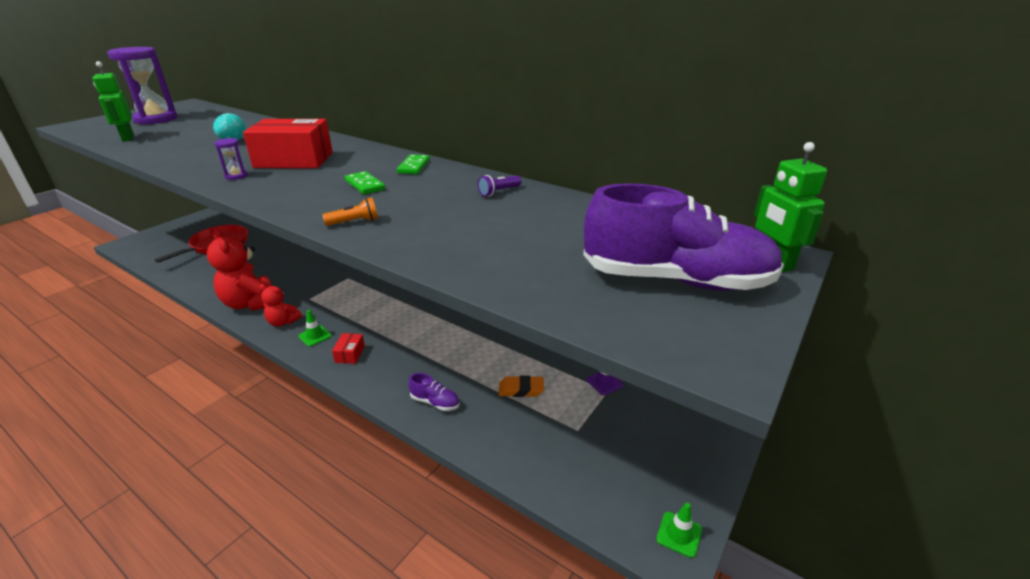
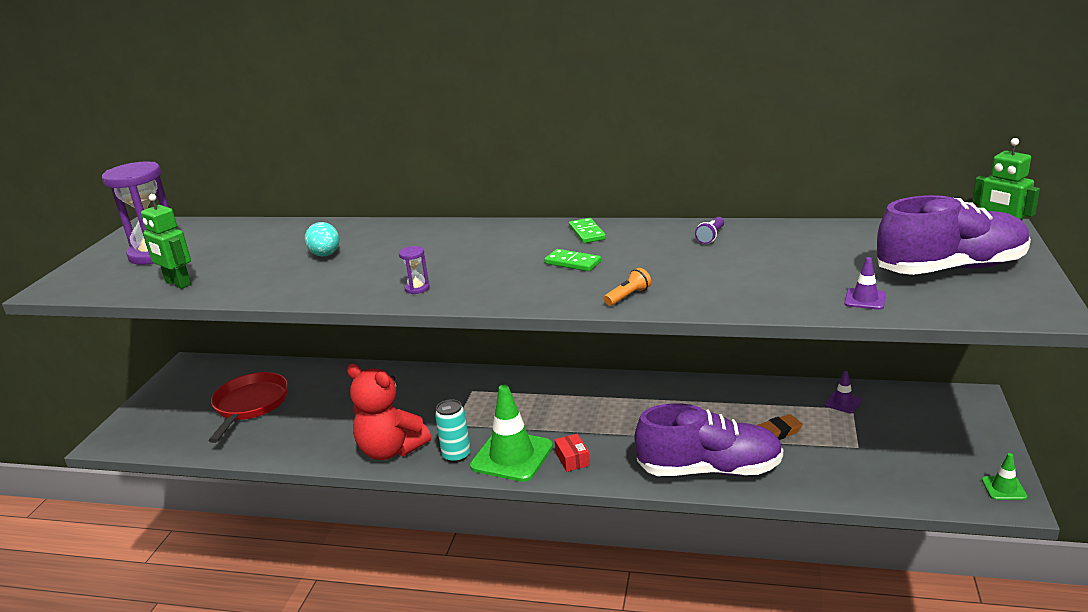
camera: 20 degrees left, 5 degrees down
(283, 322) = (456, 455): red teddy bear -> turquoise can
(294, 160) = (445, 257): red box -> none
(315, 336) = (512, 456): green traffic cone -> green traffic cone, size x2.20
(435, 402) = (709, 470): purple shoe -> purple shoe, size x2.38
(543, 286) = (865, 299): none -> purple traffic cone

